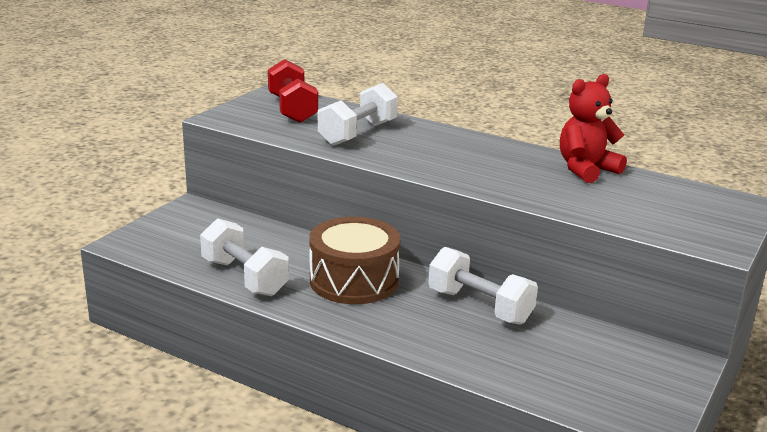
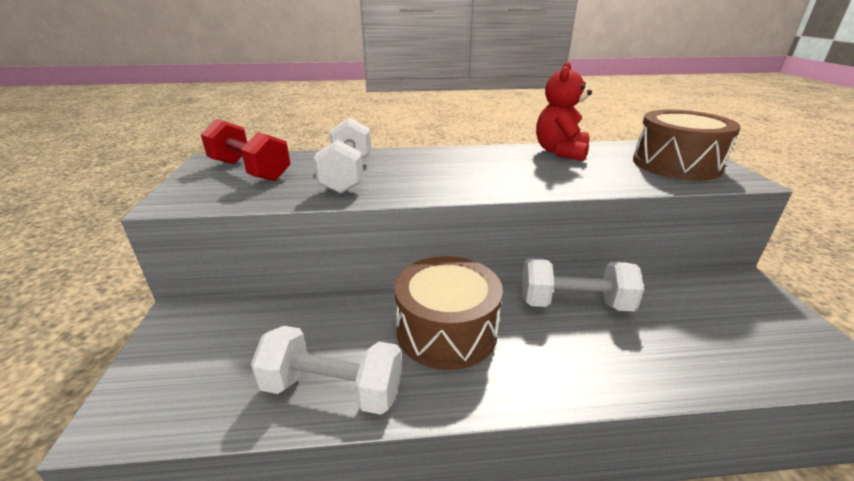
camera: 35 degrees left, 5 degrees up
(682, 215) = (676, 164): none -> brown drum

